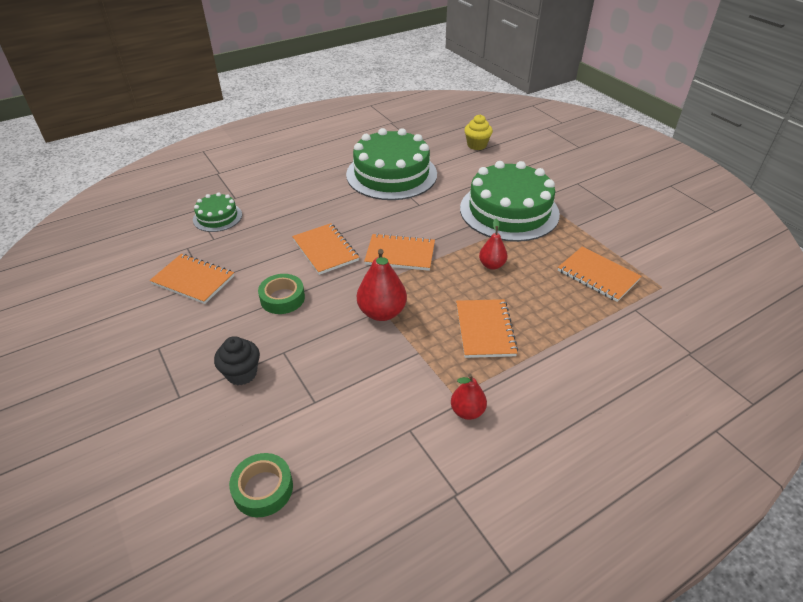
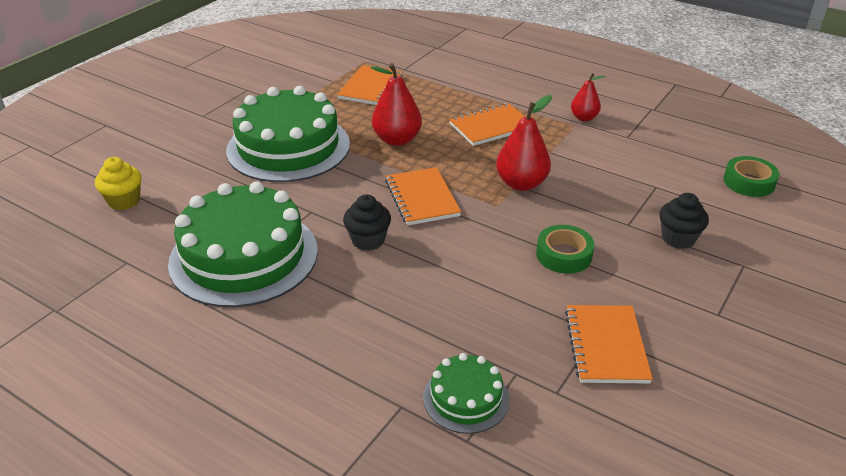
camera: 115 degrees left, 5 degrees down
(325, 250) = (458, 255): orange notebook -> none
(370, 219) = (368, 240): none -> black cupcake
(491, 265) = (397, 140): red pear -> red pear, size x1.63

